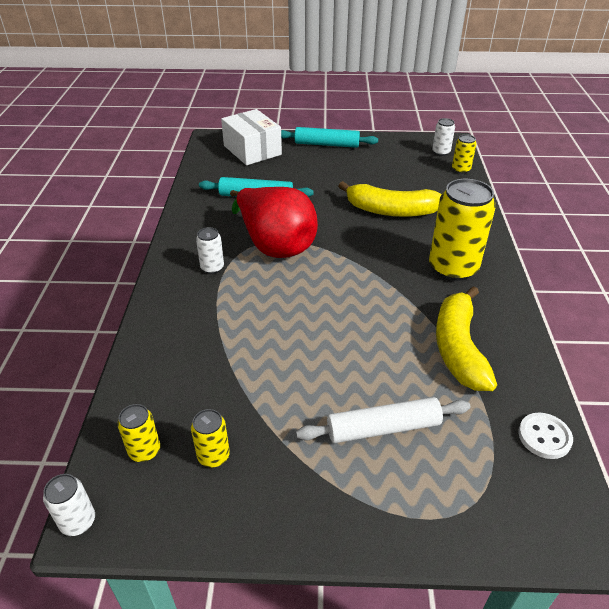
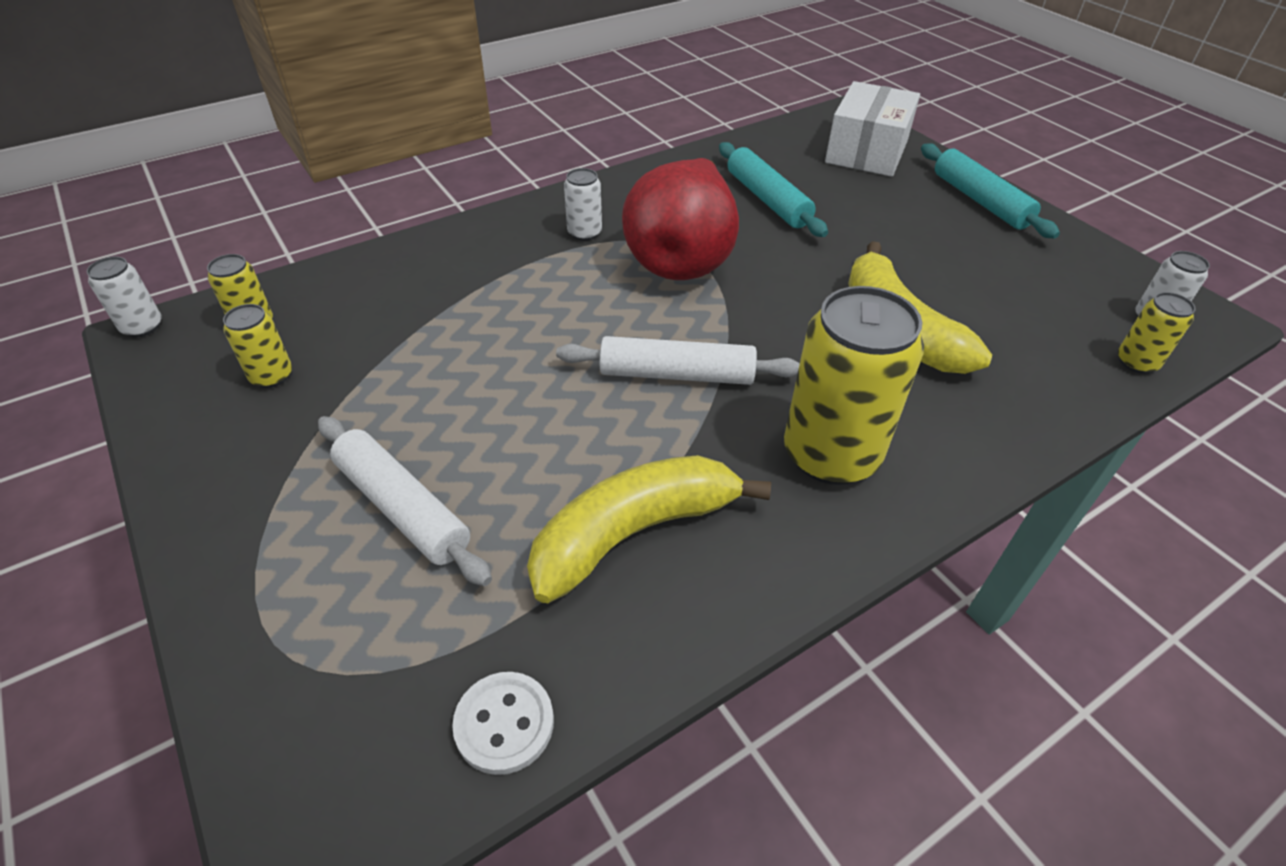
camera: 55 degrees right, 5 degrees up
(363, 287) = (677, 374): none -> white rolling pin

